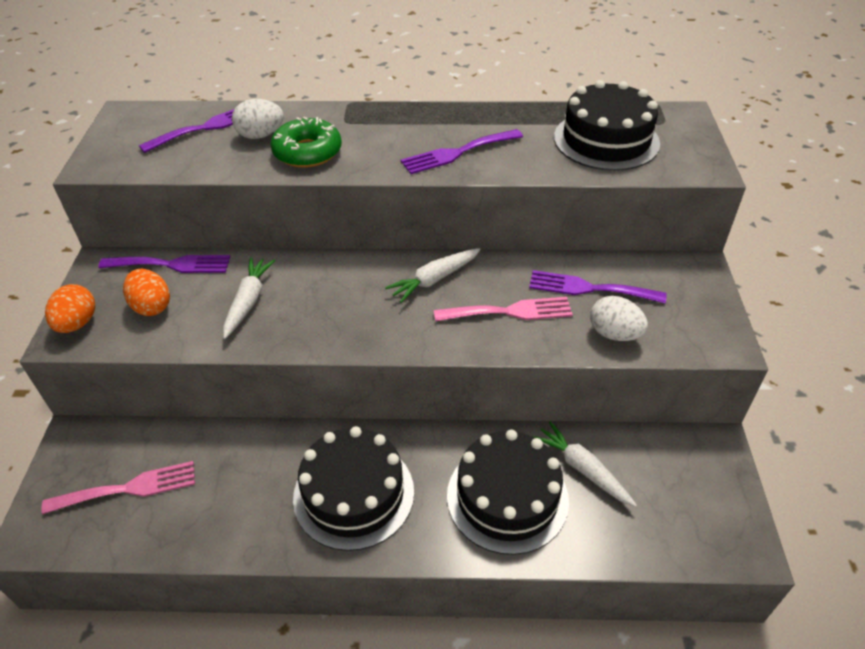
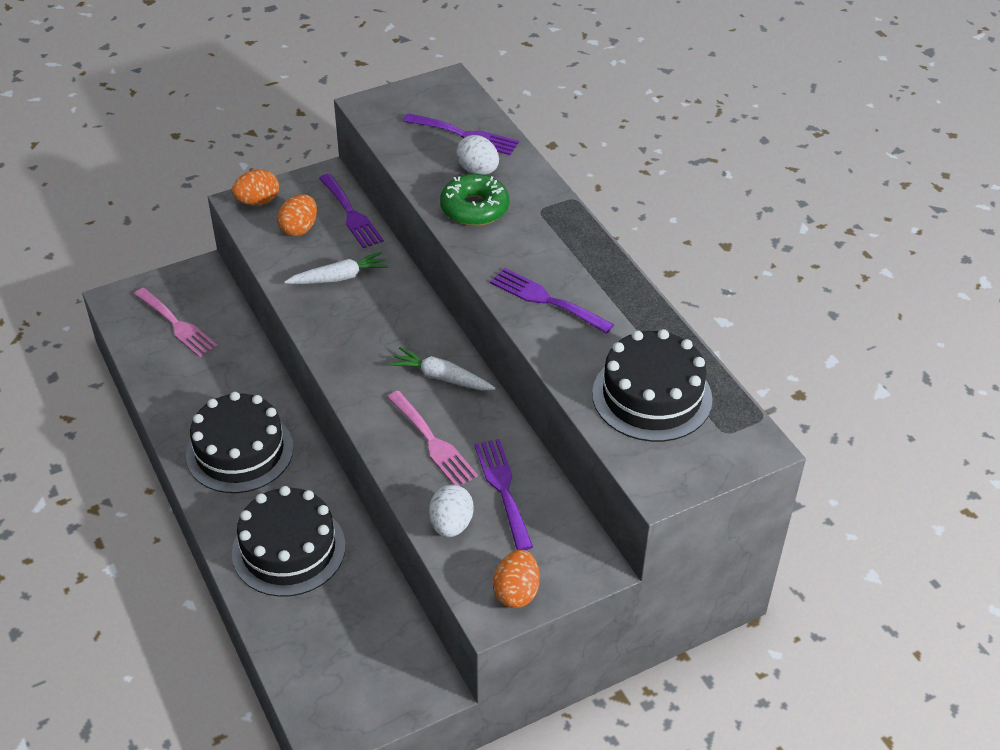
camera: 60 degrees right, 0 degrees up
(582, 469) = (347, 591): white carrot -> none
(709, 321) = (516, 592): none -> orange egg

